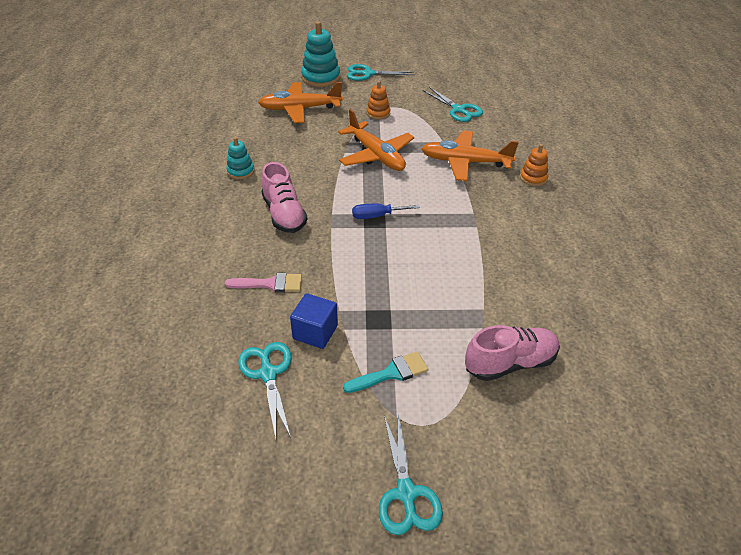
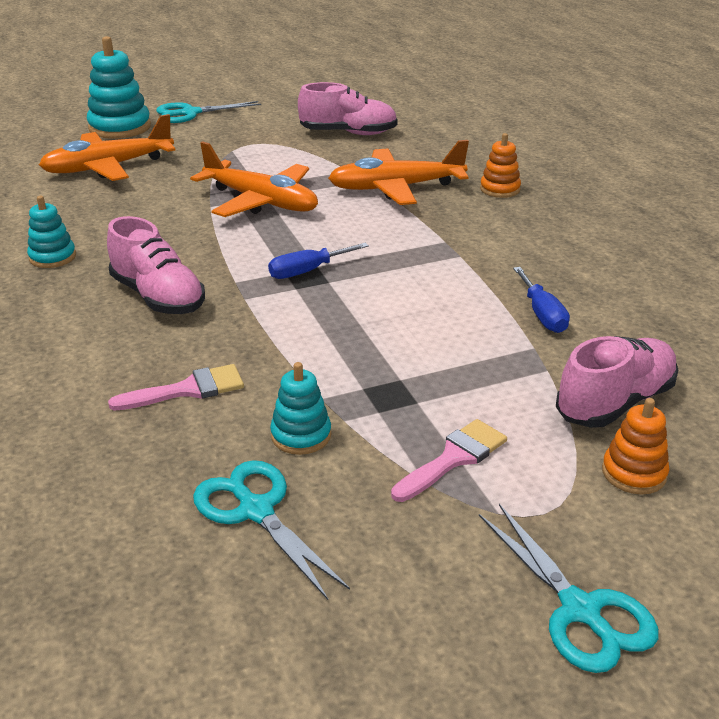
camera: 20 degrees left, 10 degrees down
(315, 332) = (301, 435): blue cube -> turquoise stacking toy
(378, 113) = (234, 154): orange stacking toy -> orange stacking toy (634, 473)
(391, 373) = (454, 458): turquoise brush -> pink brush
(458, 110) = (348, 133): turquoise scissors -> pink shoe
(503, 285) = (542, 314): none -> blue screwdriver

